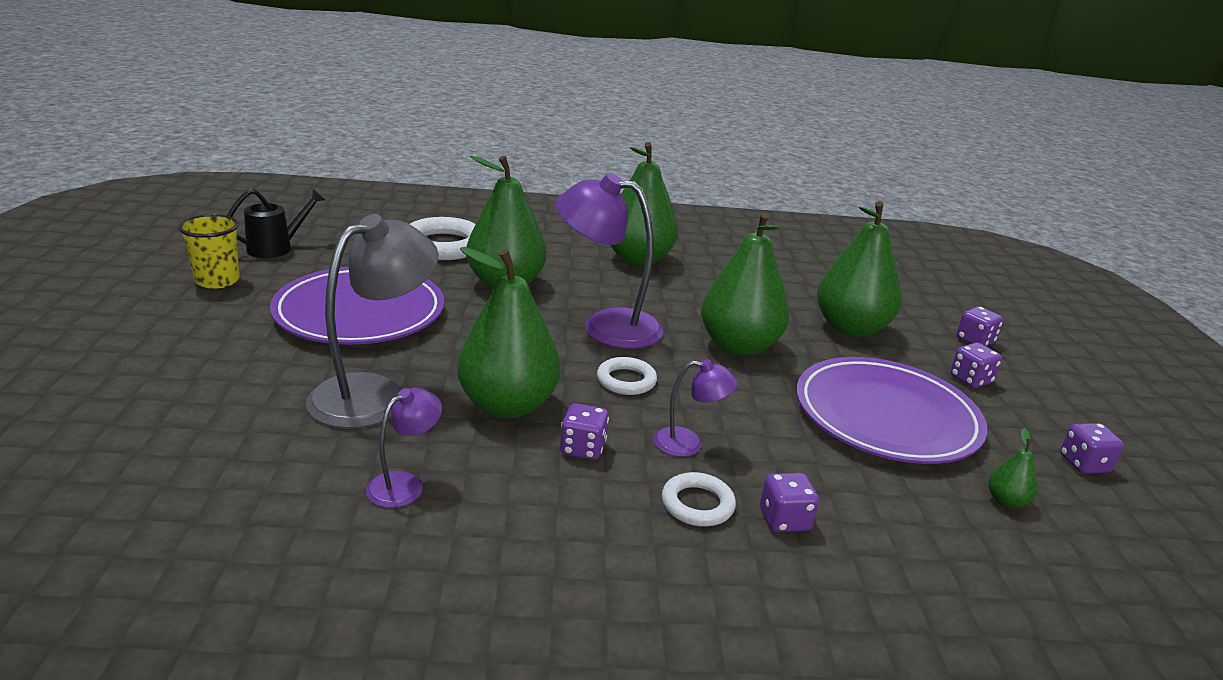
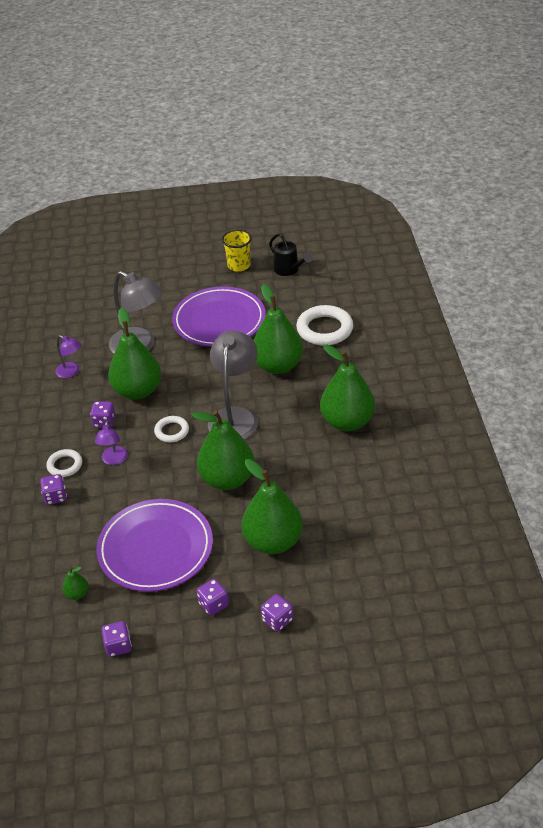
camera: 90 degrees right, 15 degrees up
(606, 326) = (235, 416): purple lamp -> grey lamp

